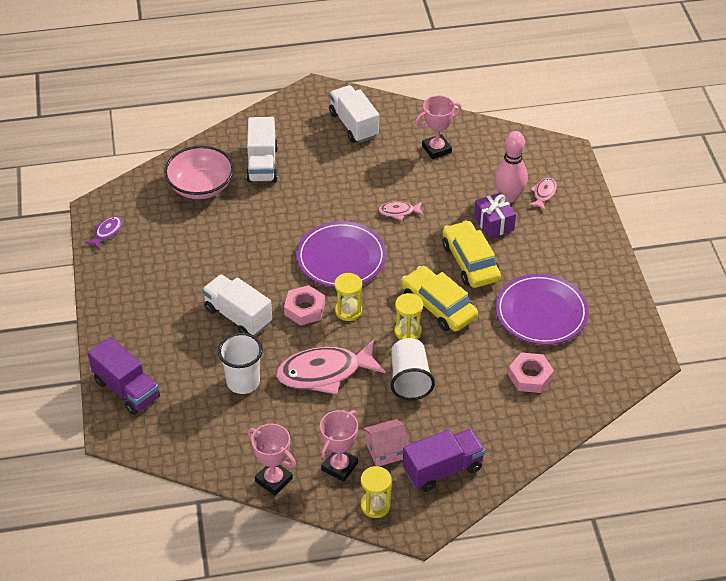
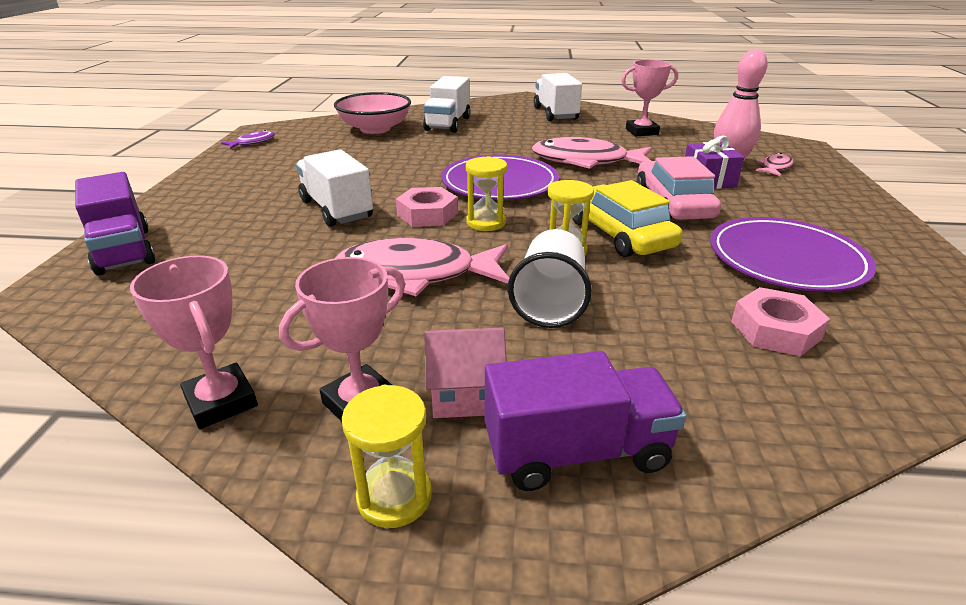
camera: 15 degrees right, 15 degrees down
(243, 382) = (287, 267): white cup -> none
(398, 212) = (585, 161): pink fish -> pink fish, size x2.16
(470, 262) = (673, 203): yellow car -> pink car

